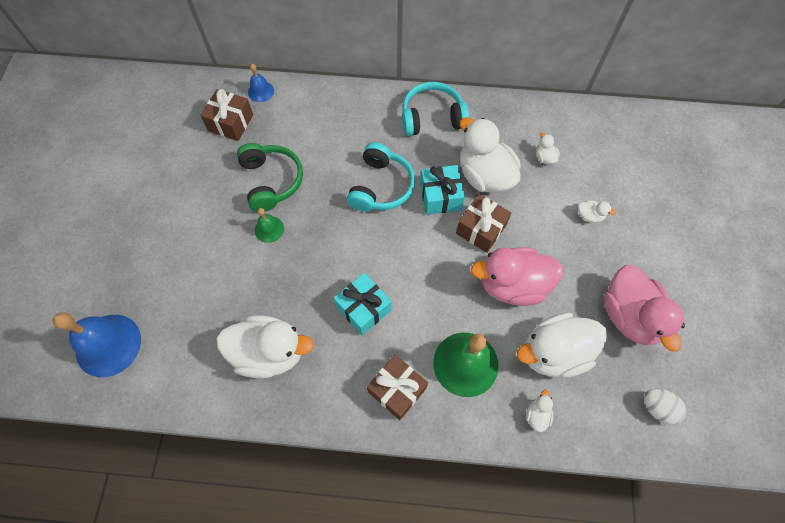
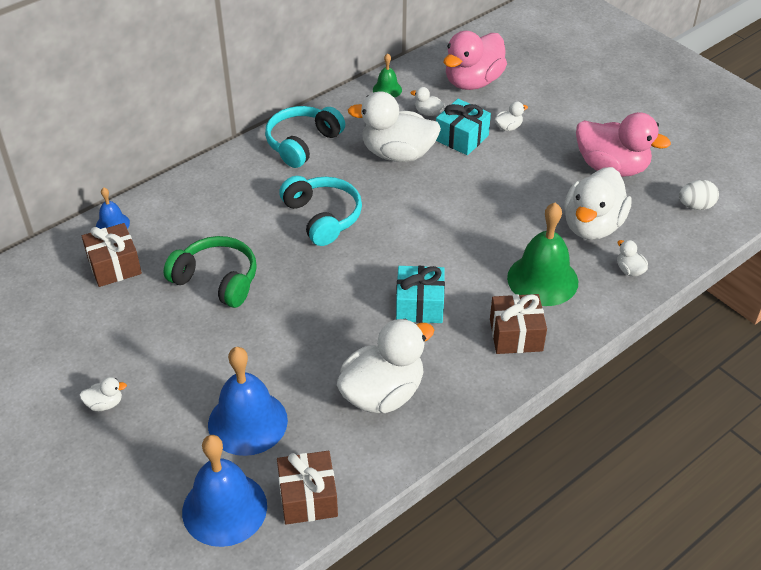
camera: 45 degrees left, 20 degrees down
(129, 215) = (105, 404): none -> white duck
(180, 298) = (247, 422): none -> blue bell
(269, 229) = (263, 314): green bell -> green bell (387, 89)
(440, 196) = (381, 190): turquoise gift -> turquoise gift (461, 138)
(481, 229) = (441, 189): brown gift -> brown gift (308, 498)
(512, 285) = (511, 207): pink duck -> pink duck (473, 82)

